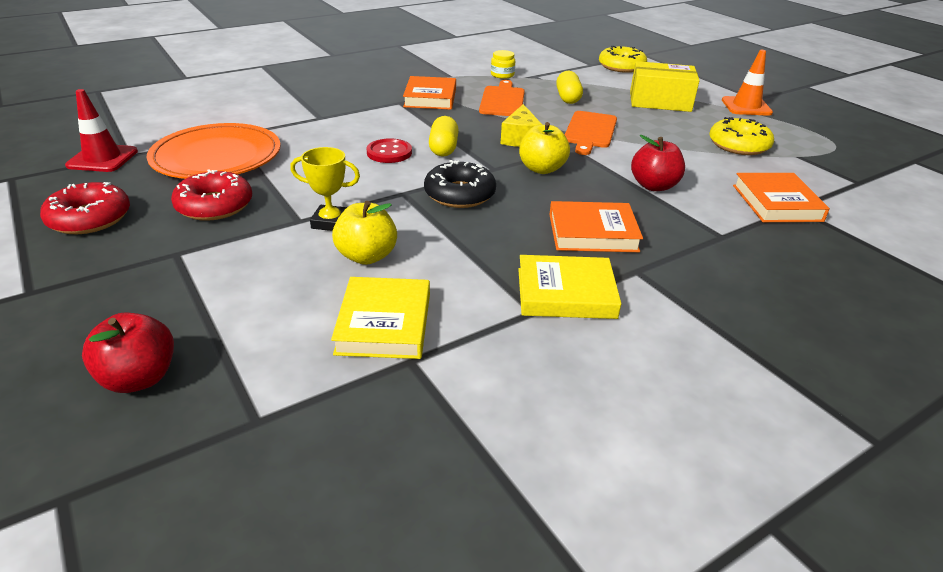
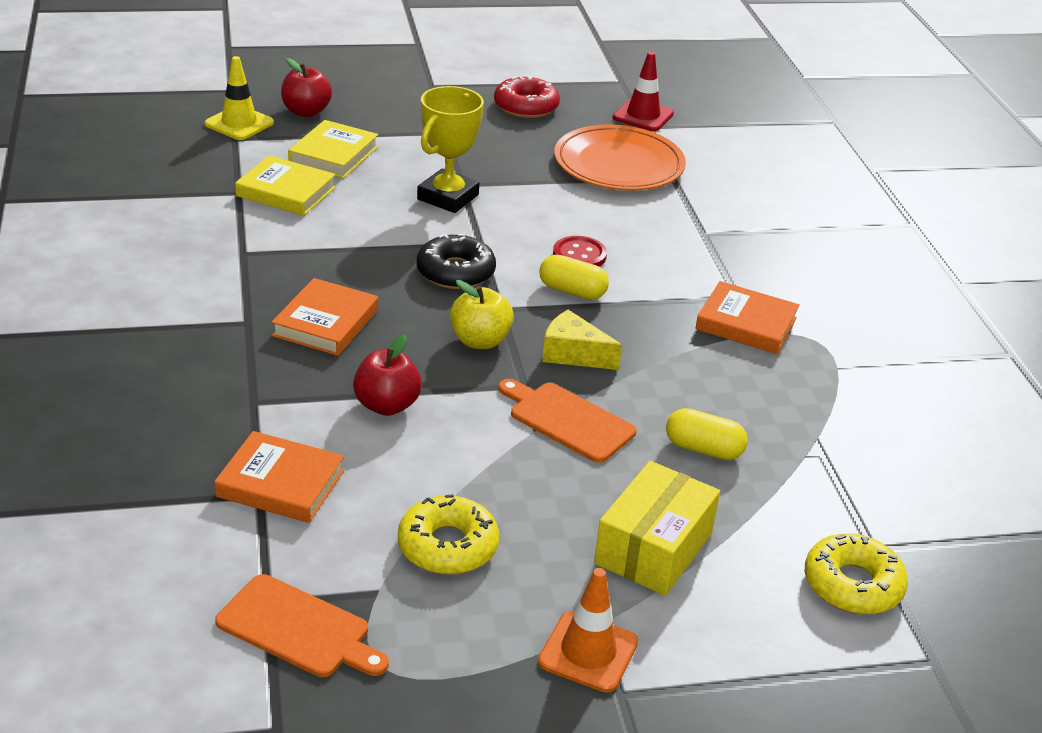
camera: 110 degrees right, 0 degrees up
(201, 435) = (239, 123): none -> yellow traffic cone
(214, 205) = (515, 153): red donut -> none
(330, 222) = (448, 197): yellow trophy -> yellow trophy, size x1.57
(367, 256) = (380, 202): yellow apple -> none
(502, 75) = (832, 418): yellow jar -> none
(502, 100) = (715, 382): orange cutting board -> orange cutting board (299, 629)
(566, 293) = (250, 274): yellow book -> yellow book (333, 155)

